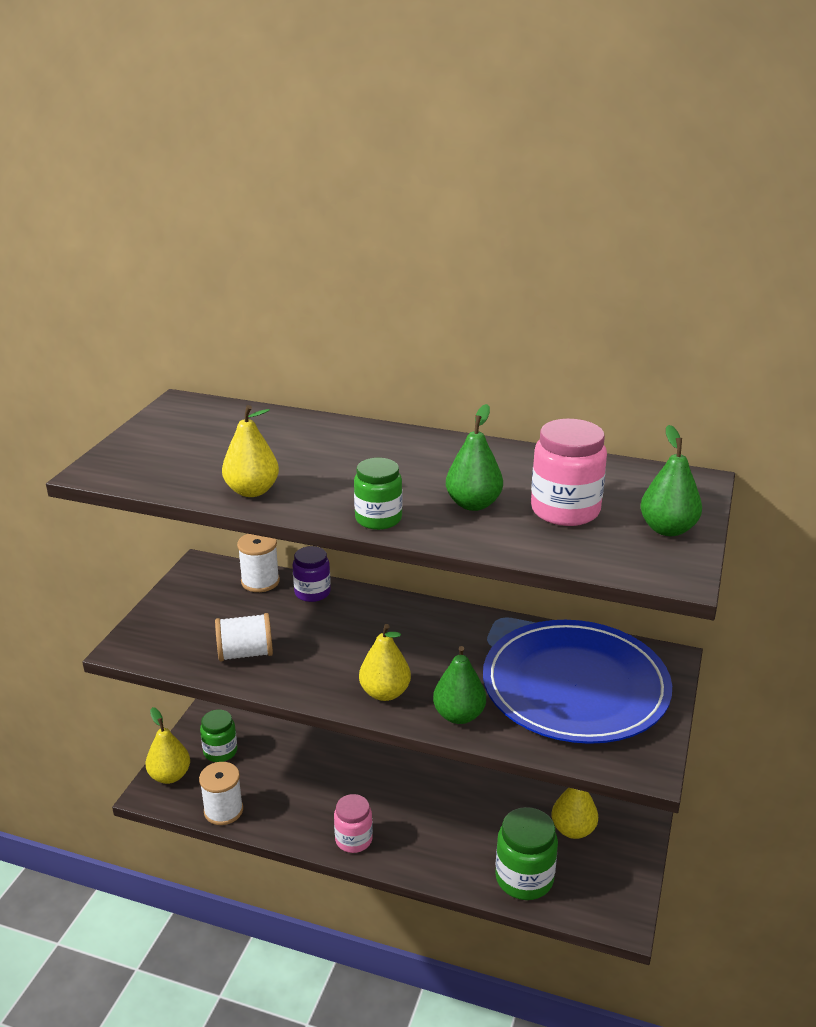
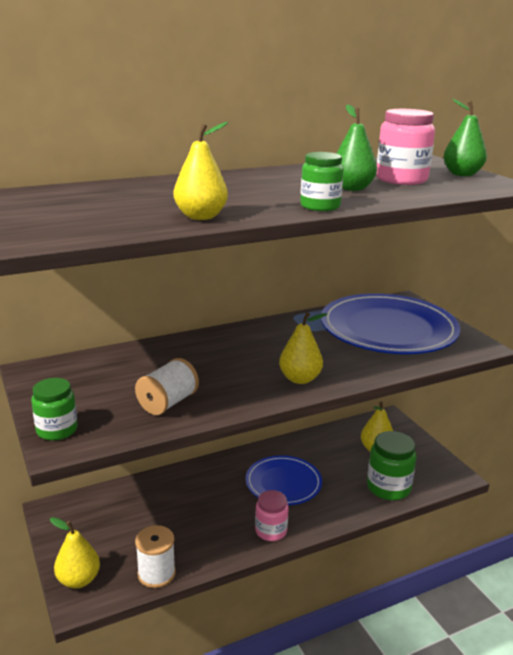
camera: 45 degrees left, 5 degrees down
(220, 751) = (99, 539): green jar -> green jar (57, 430)
(260, 581) = (101, 360): white spool -> none
(312, 592) = (153, 350): purple jar -> none
(426, 802) = (283, 483): none -> blue plate
(459, 715) = (360, 369): green pear -> none

